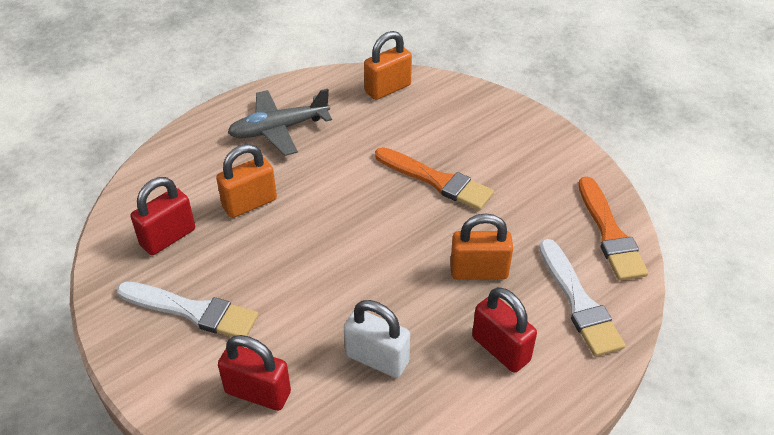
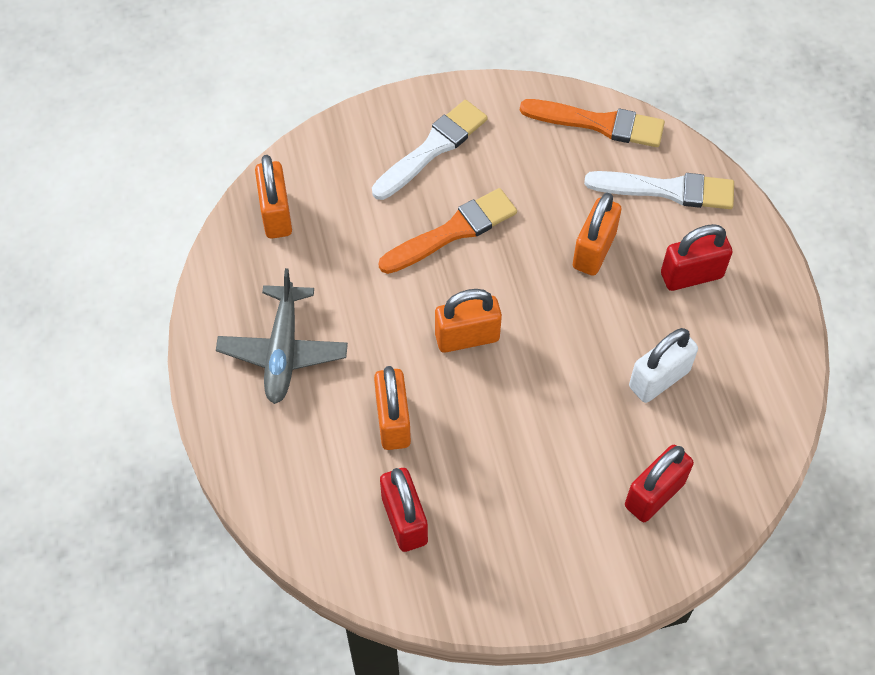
camera: 65 degrees left, 15 degrees up
(193, 311) = (525, 524): white brush -> white brush (432, 148)
(346, 220) = (467, 337): none -> orange padlock

